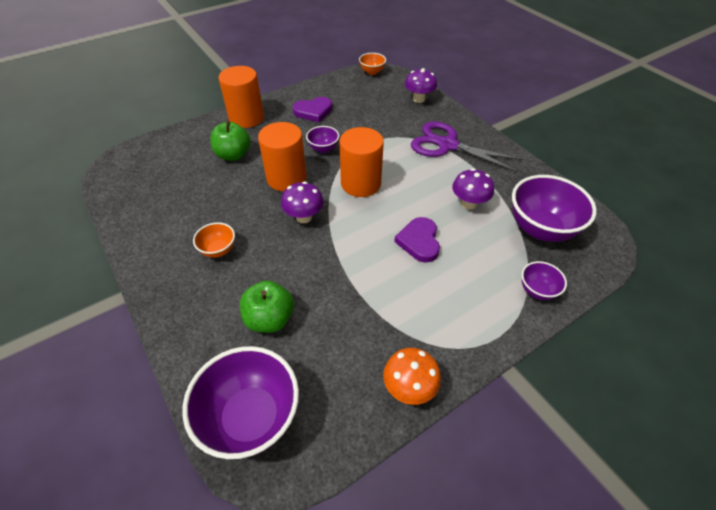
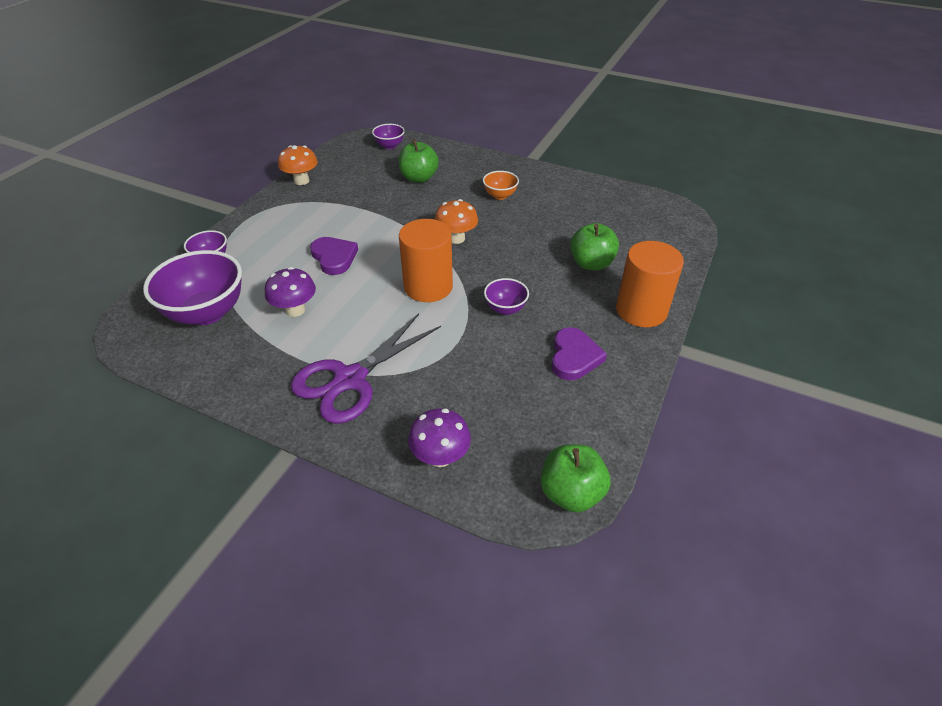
camera: 150 degrees right, 5 degrees down
(251, 417) = (389, 146): purple bowl -> purple bowl, size x0.50
(286, 178) = (509, 263): orange cylinder -> none
(304, 217) = (456, 238): purple mushroom -> orange mushroom
(313, 111) = (574, 357): purple heart -> purple heart turned 150 degrees clockwise
(372, 72) = (571, 493): orange bowl -> green apple
(447, 145) = (350, 379): purple scissors -> purple scissors turned 135 degrees clockwise

